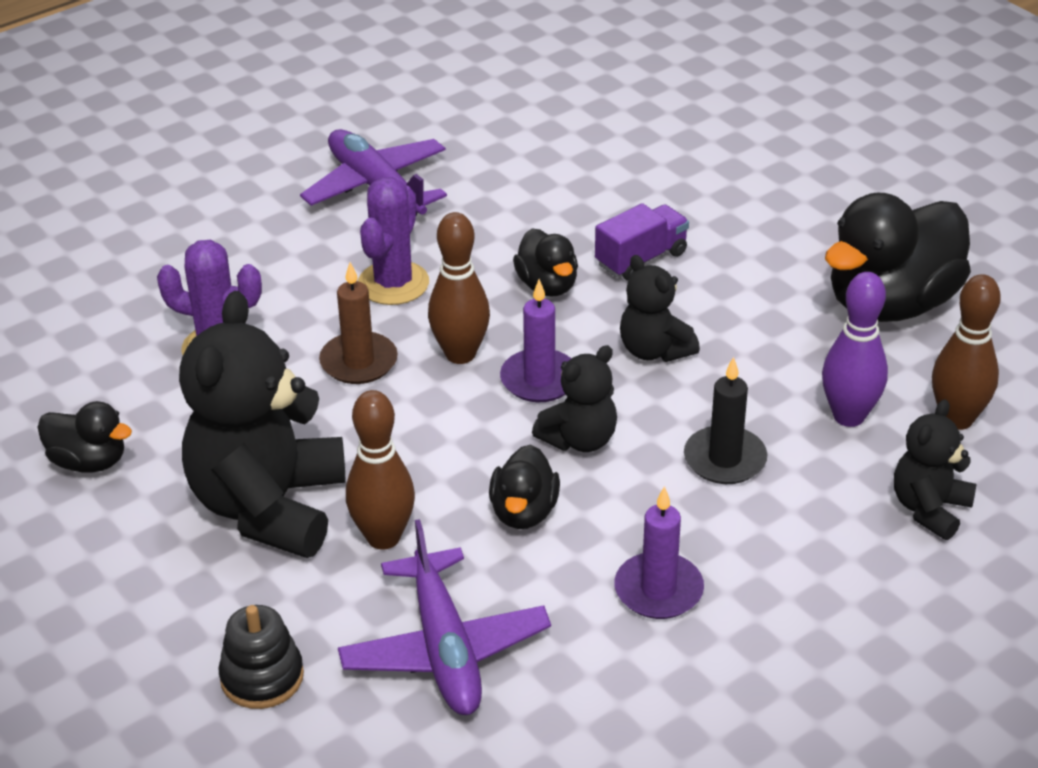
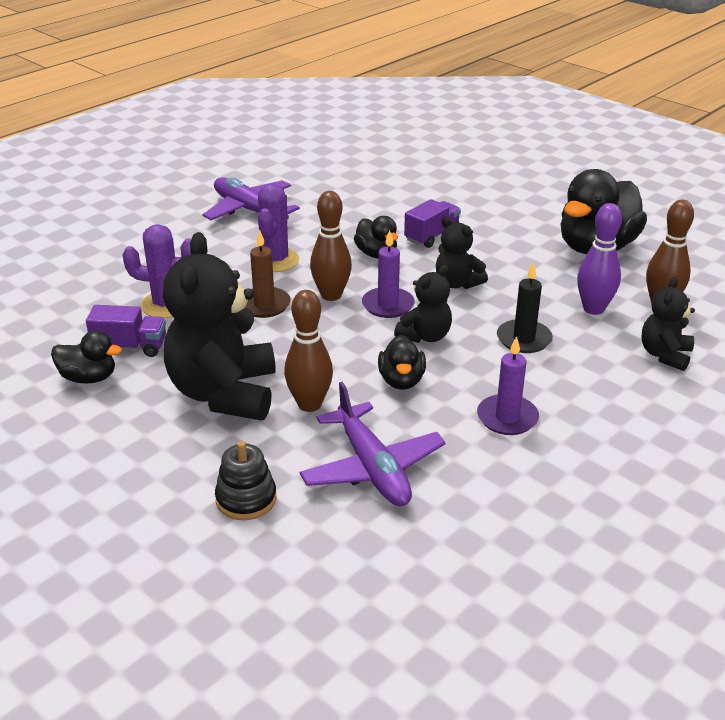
camera: 10 degrees left, 5 degrees down
(154, 415) = (130, 347): none -> purple truck

